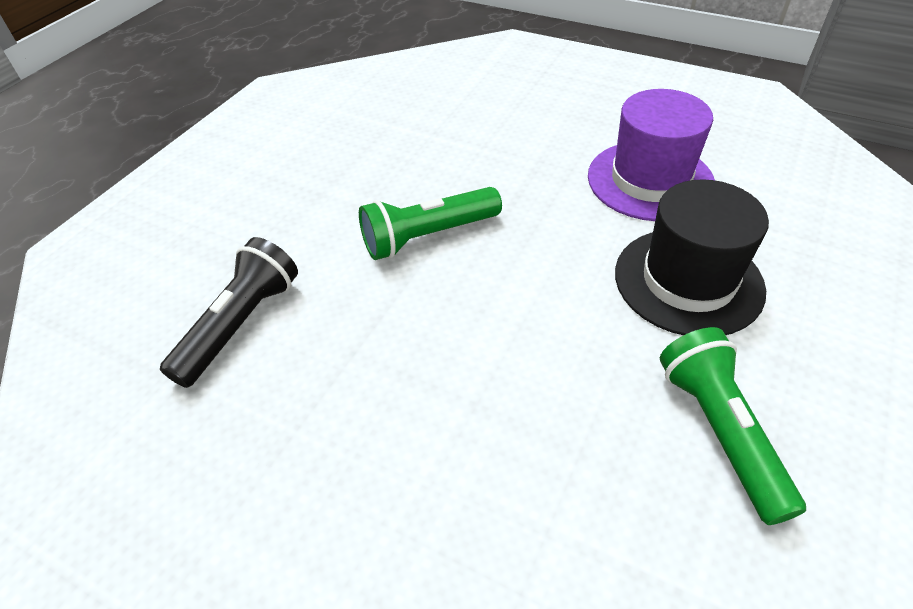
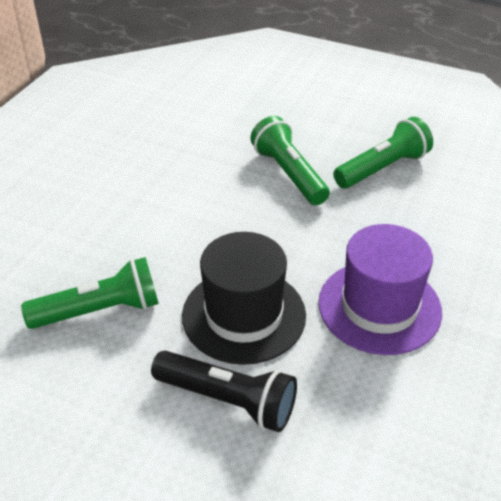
camera: 85 degrees right, 5 degrees down
(240, 324) = (206, 106): black flashlight -> black flashlight (228, 400)
(426, 161) = (382, 168): none -> green flashlight

